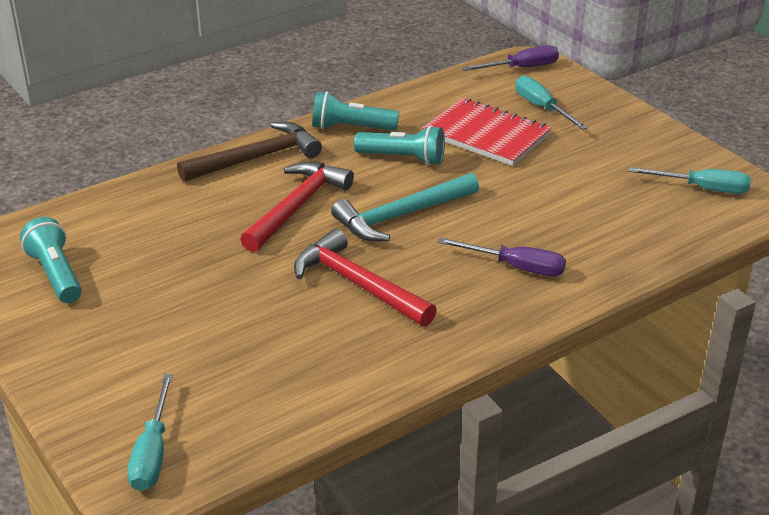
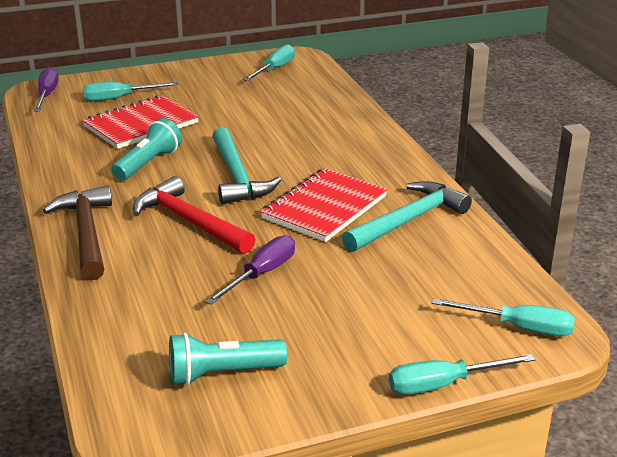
camera: 75 degrees left, 5 degrees down
(50, 406) = (443, 384): none -> turquoise screwdriver
(351, 128) = (74, 180): turquoise flashlight -> none
(353, 348) = (409, 220): none -> turquoise hammer
(358, 284) = (324, 207): red hammer -> red notebook
(516, 267) = (333, 144): purple screwdriver -> purple screwdriver (261, 274)

